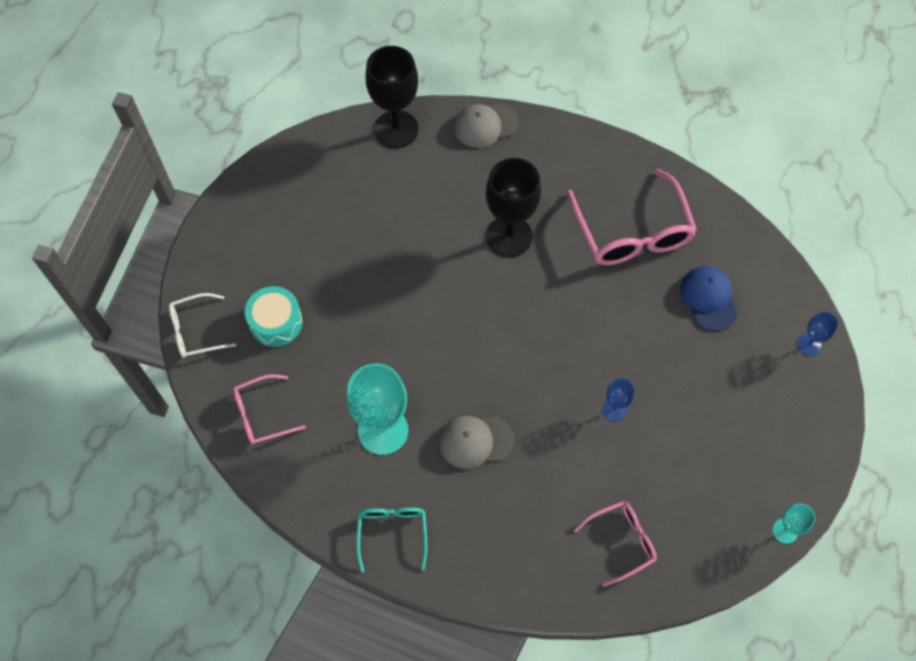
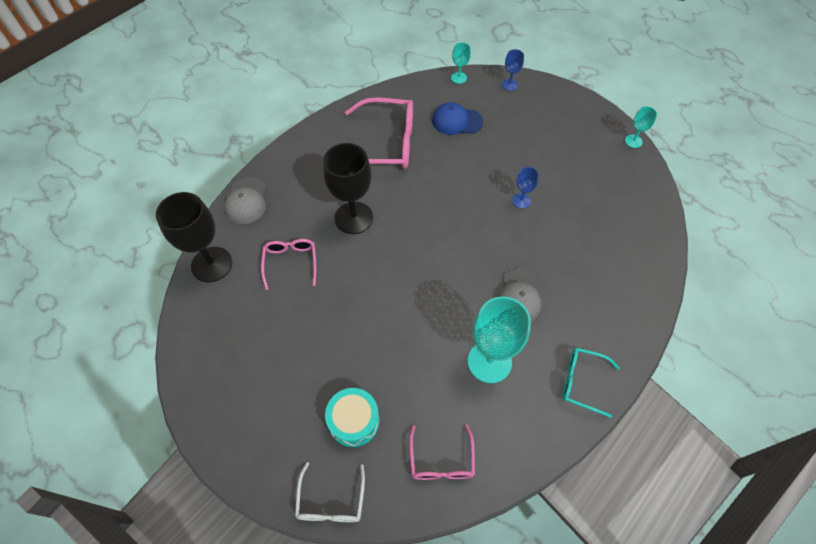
camera: 70 degrees left, 5 degrees down
(621, 541) = (622, 230): pink glasses -> pink glasses (291, 262)
(788, 278) = (459, 78): none -> turquoise goblet

